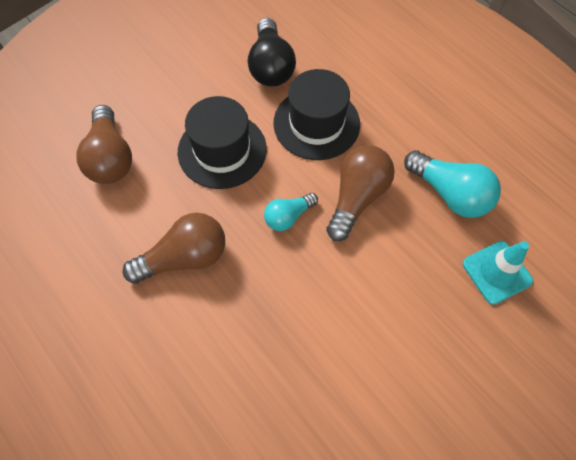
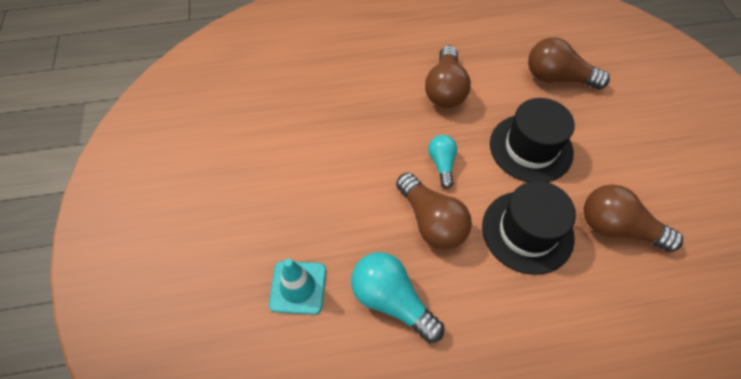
camera: 120 degrees right, 5 degrees down
(271, 66) = (617, 228): black light bulb -> brown light bulb
(450, 193) = (392, 300): turquoise light bulb -> turquoise light bulb turned 60 degrees clockwise

